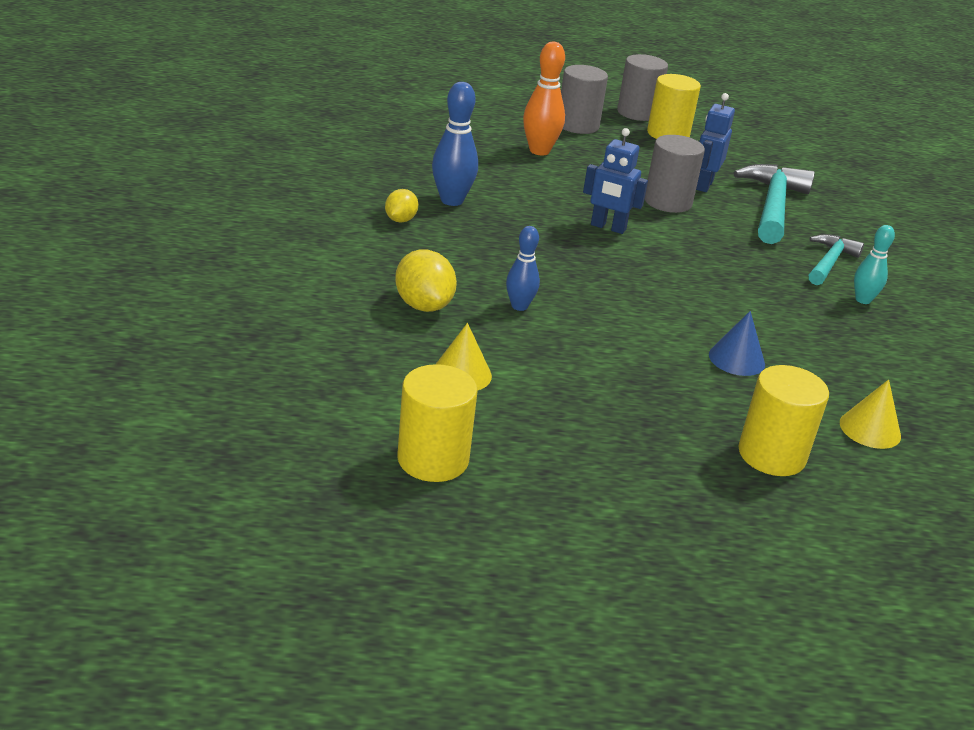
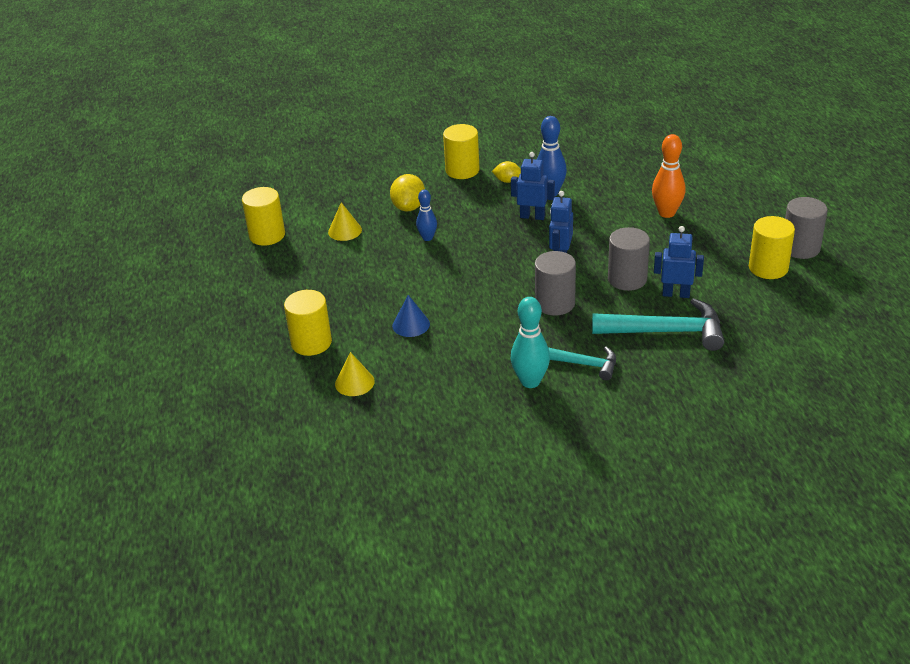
camera: 85 degrees right, 5 degrees up
(345, 244) = (462, 170): none -> yellow cylinder
(423, 305) = (409, 207): yellow lemon -> yellow lemon turned 45 degrees counterclockwise
(503, 223) = (532, 216): none -> blue robot
(577, 125) = (737, 223): grey cylinder -> grey cylinder (555, 303)
(863, 300) = (530, 381): turquoise bowling pin -> turquoise bowling pin, size x1.59

